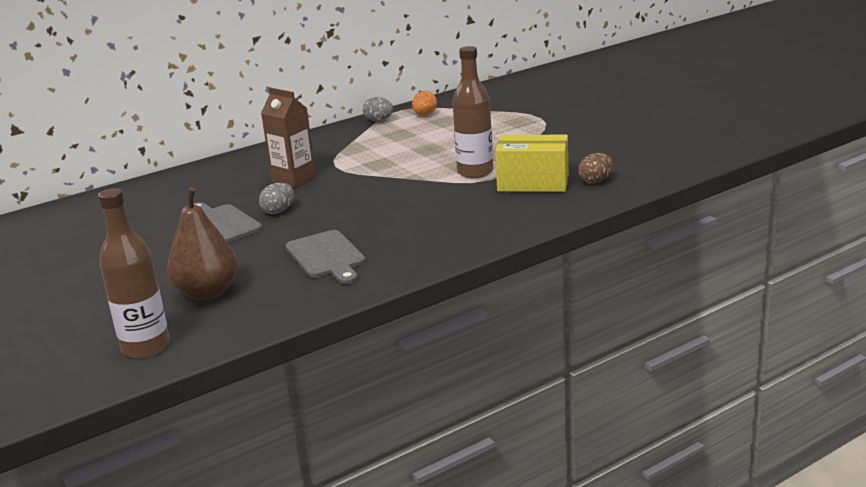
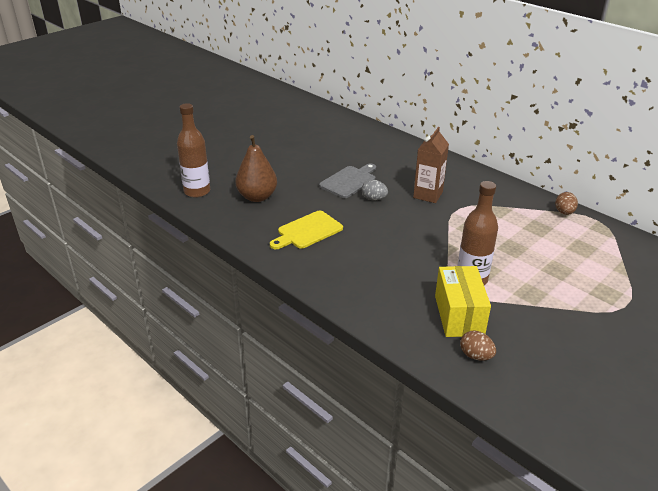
camera: 75 degrees right, 10 degrees up
(327, 256) = (307, 231): grey cutting board -> yellow cutting board
(379, 120) = (564, 212): grey egg -> brown egg
(425, 115) = (591, 234): orange egg -> none

